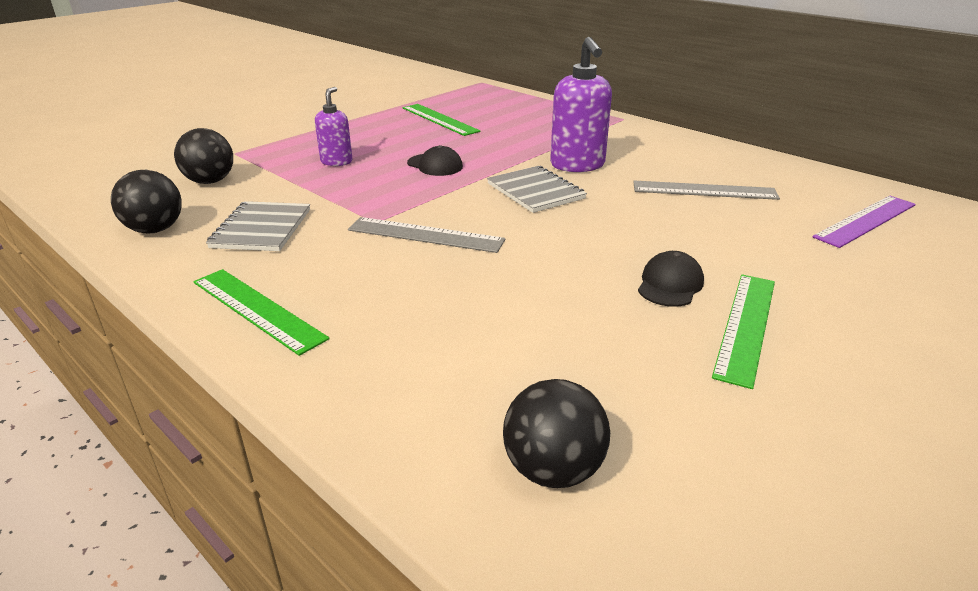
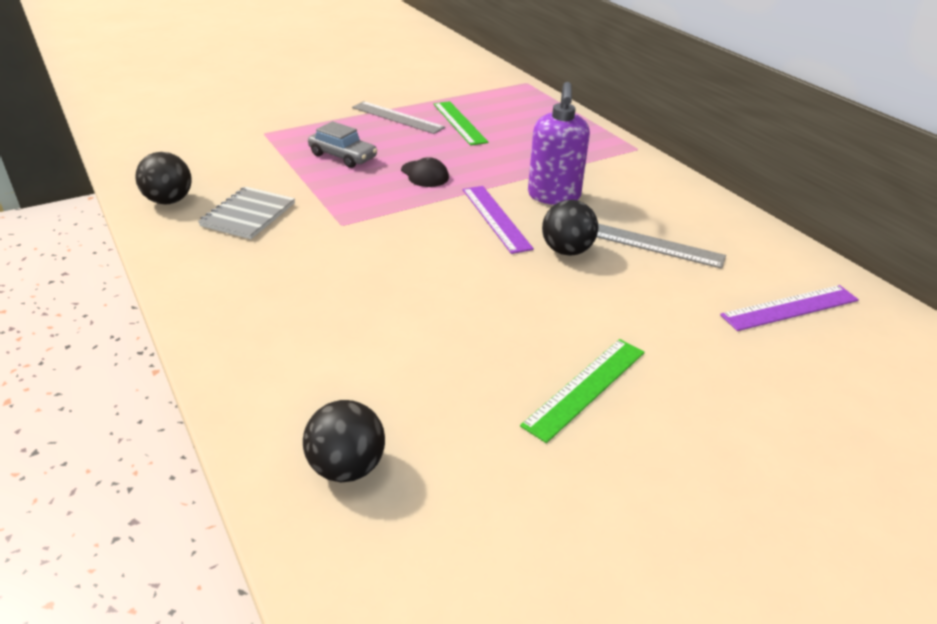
camera: 15 degrees right, 5 degrees up
(210, 181) = (231, 160): black ball -> black ball (566, 251)
(257, 309) = (209, 289): green ruler -> none
(336, 162) = (343, 156): purple soap dispenser -> grey car
(425, 235) = (374, 246): grey ruler -> grey ruler (397, 117)
(535, 191) = (496, 218): grey notebook -> purple ruler
(670, 284) = (549, 335): black cap -> none

